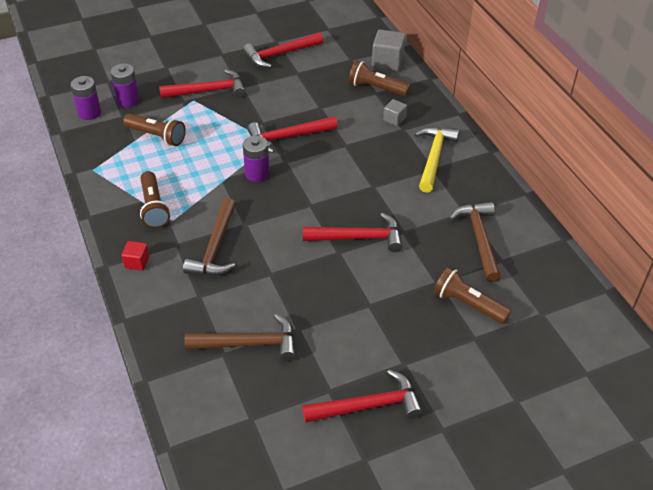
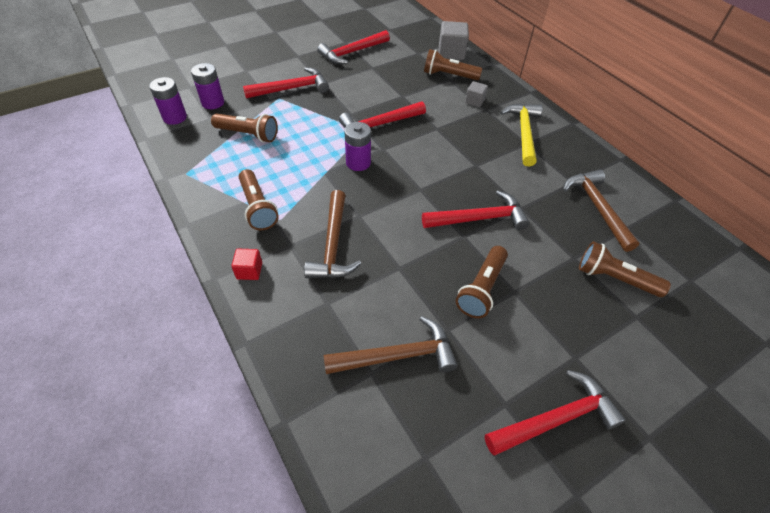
camera: 10 degrees left, 5 degrees up
(340, 299) = (482, 289): none -> brown flashlight

